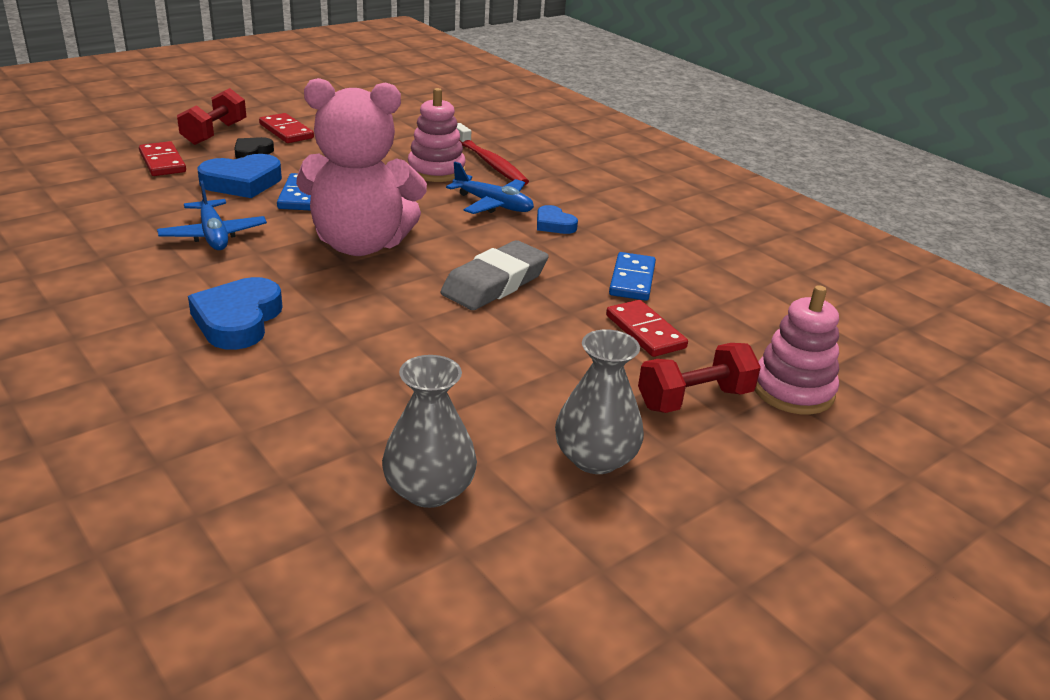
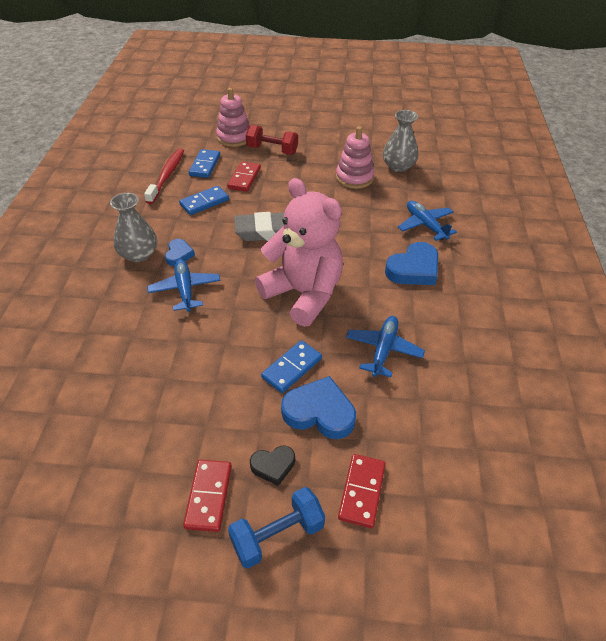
camera: 135 degrees left, 15 degrees up
(214, 133) = (277, 535): red dumbbell -> blue dumbbell
(268, 390) = (425, 225): none -> blue plane
(436, 171) = (168, 348): pink stacking toy -> pink stacking toy (354, 178)
(490, 163) = (119, 337): red toothbrush -> red toothbrush (167, 175)
(595, 458) = (334, 151): grey vase -> grey vase (139, 254)
(731, 323) = (205, 165): none -> blue domino

